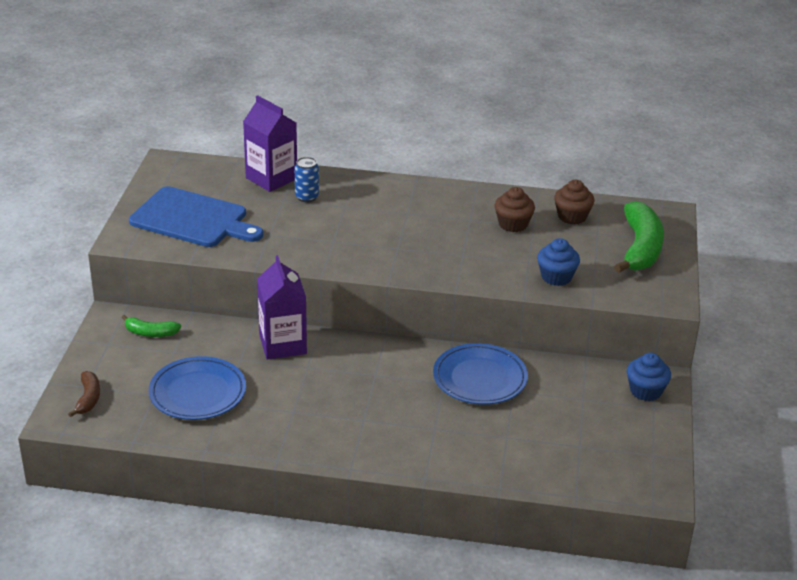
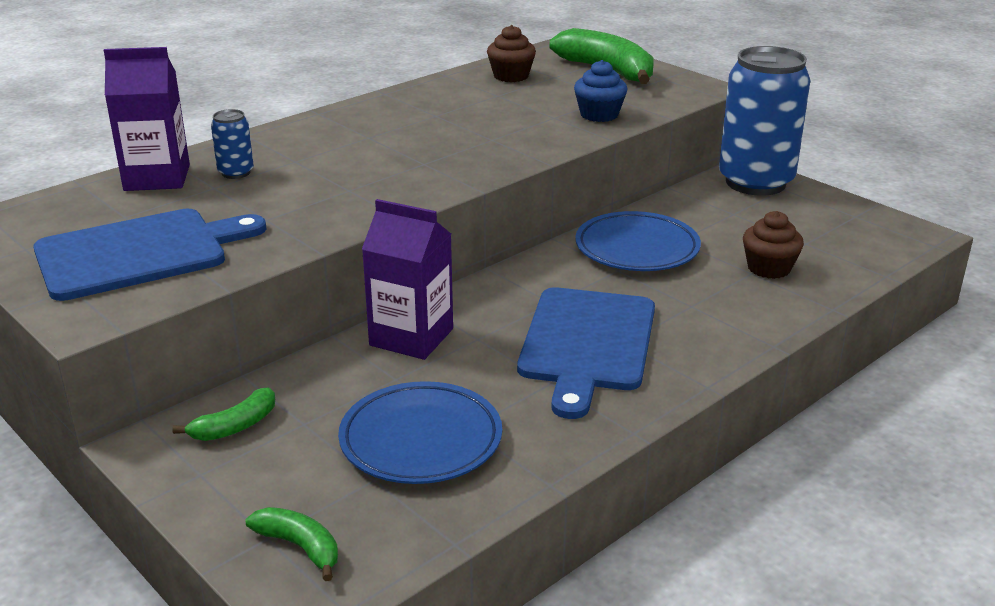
camera: 50 degrees left, 5 degrees down
(88, 398) = (300, 547): brown banana -> green banana
(345, 407) = (587, 344): none -> blue cutting board
(513, 224) = (479, 101): brown cupcake -> brown cupcake (769, 268)
(645, 391) = (755, 182): blue cupcake -> blue can

